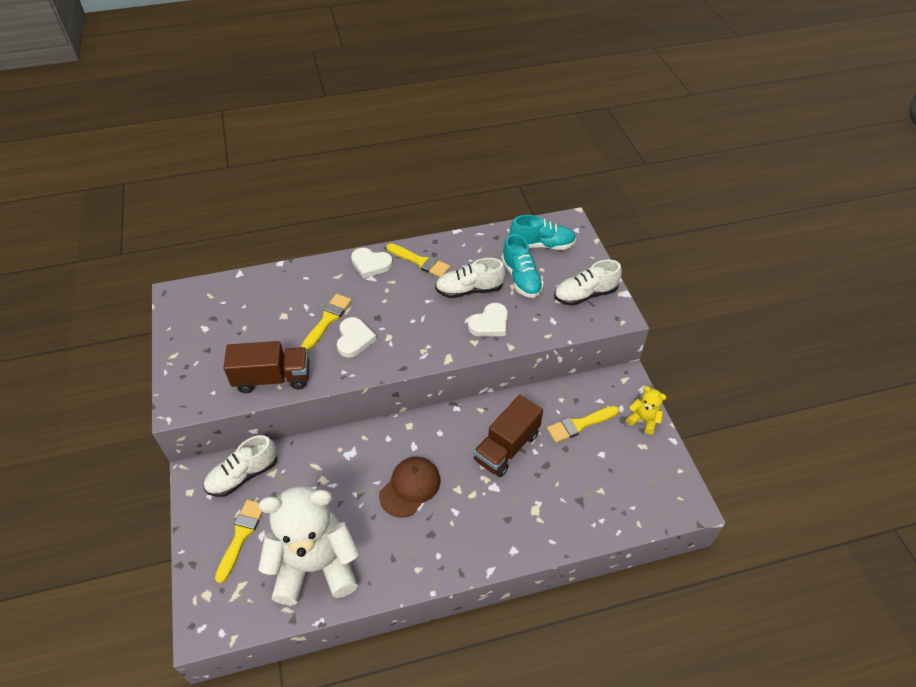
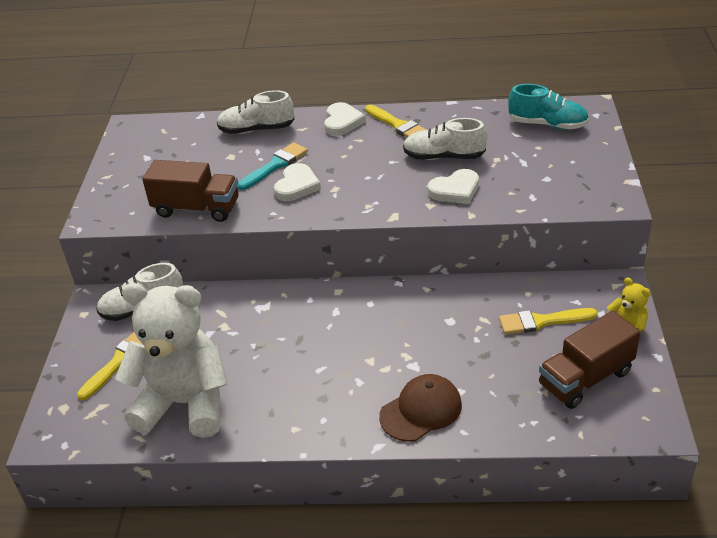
camera: 20 degrees right, 10 degrees down
(327, 320) = (275, 165): yellow brush -> turquoise brush
(371, 264) = (342, 122): white heart -> white heart turned 120 degrees counterclockwise
(410, 487) = (316, 349): brown cap -> brown cap (421, 410)
(507, 447) = (443, 329): brown truck -> brown truck (585, 378)
(521, 278) = (509, 153): turquoise shoe -> none
(585, 294) = (582, 177): white shoe -> white shoe (256, 129)

